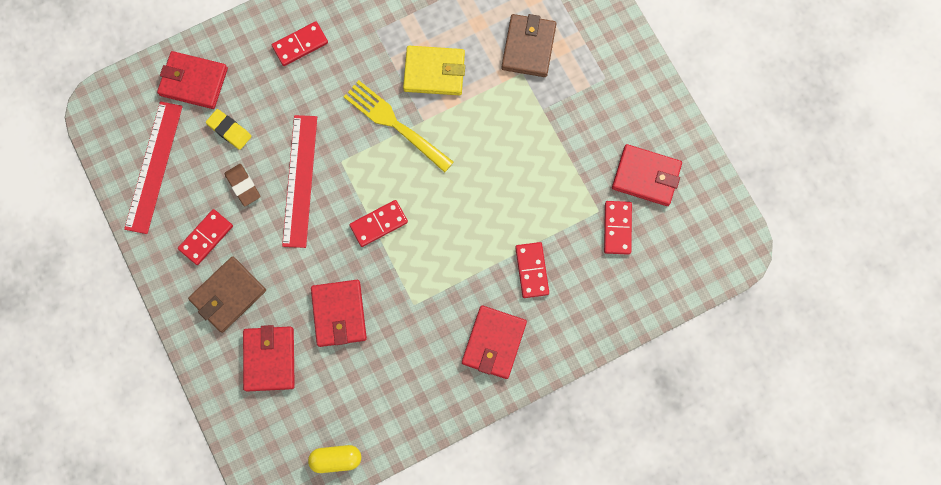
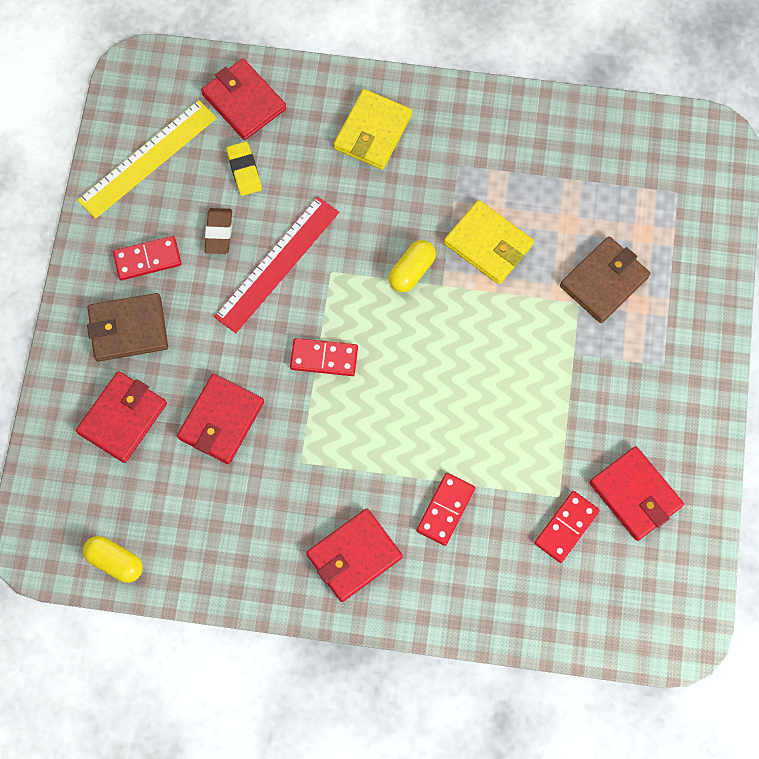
camera: 35 degrees right, 5 degrees down
(154, 167) = (148, 159): red ruler -> yellow ruler
(300, 45) = (373, 132): red domino -> yellow wallet
(396, 124) = (412, 271): yellow fork -> yellow capsule

